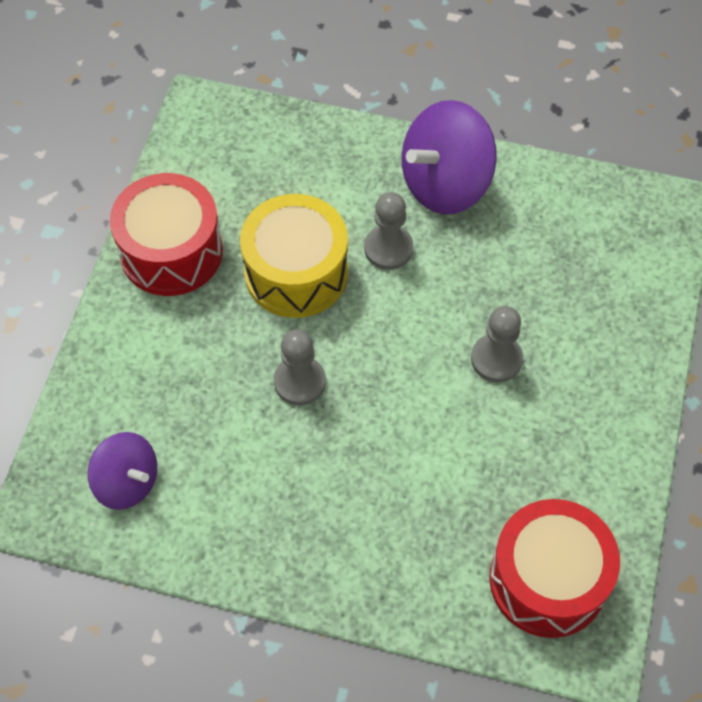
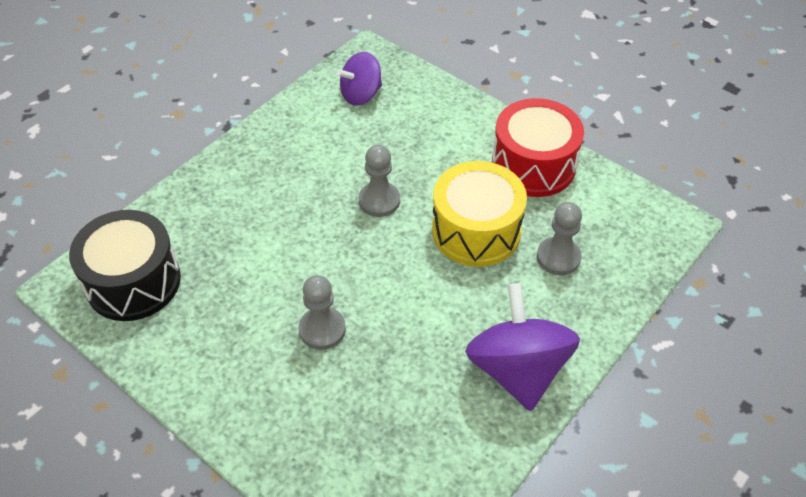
camera: 115 degrees right, 10 degrees down
(388, 249) = (468, 299): grey pawn -> grey pawn (558, 257)
(547, 580) = (133, 282): red drum -> black drum

